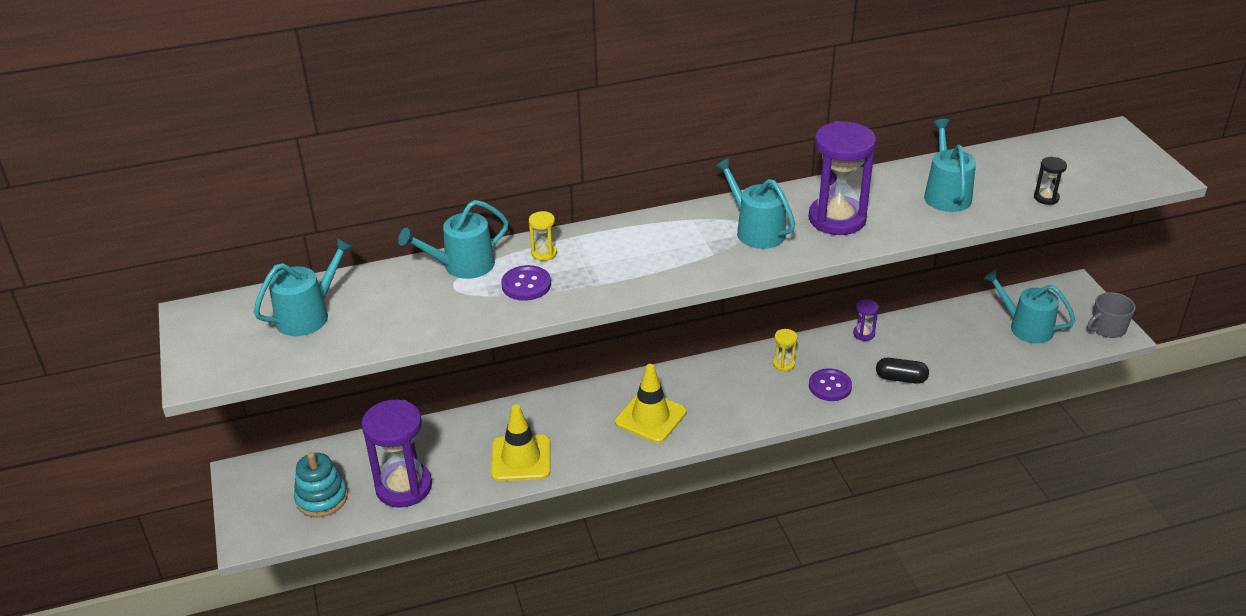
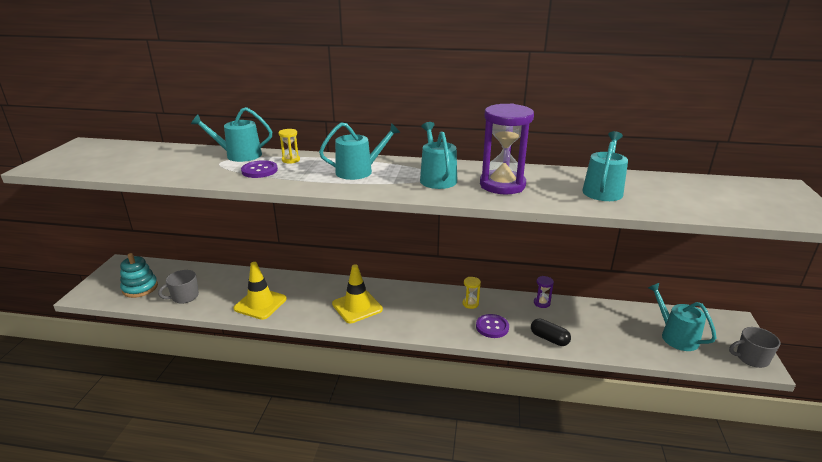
camera: 25 degrees right, 10 degrees down
(308, 315) = (130, 156): turquoise watering can -> turquoise watering can (358, 171)
(404, 487) = (184, 297): purple hourglass -> grey mug
(1046, 198) = (691, 209): black hourglass -> none

